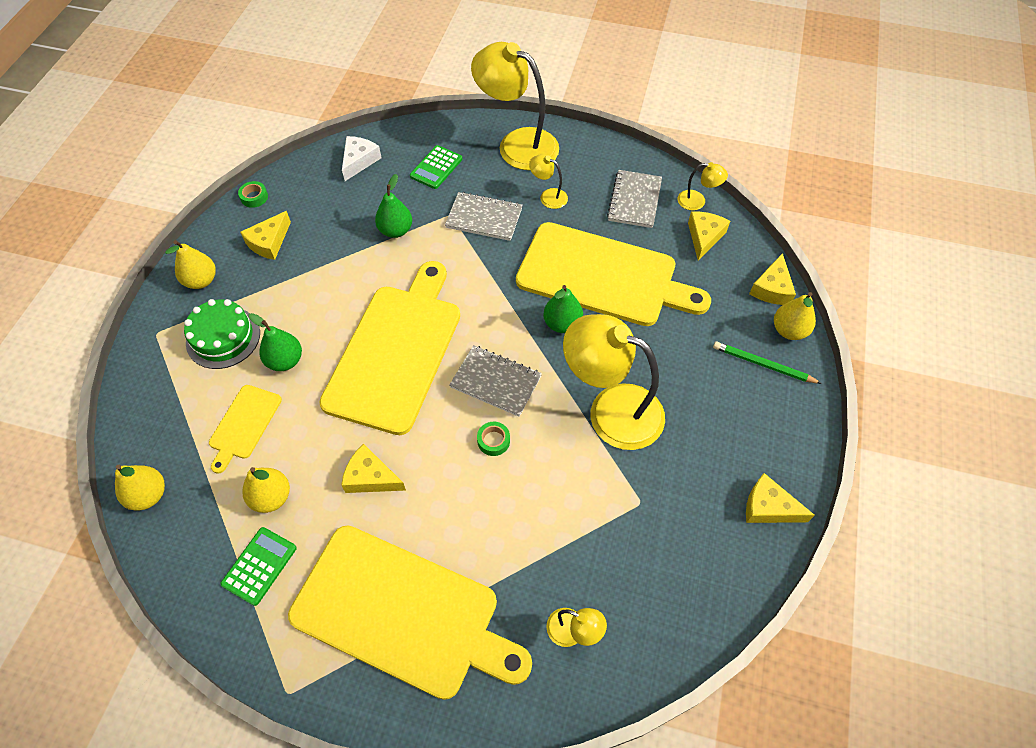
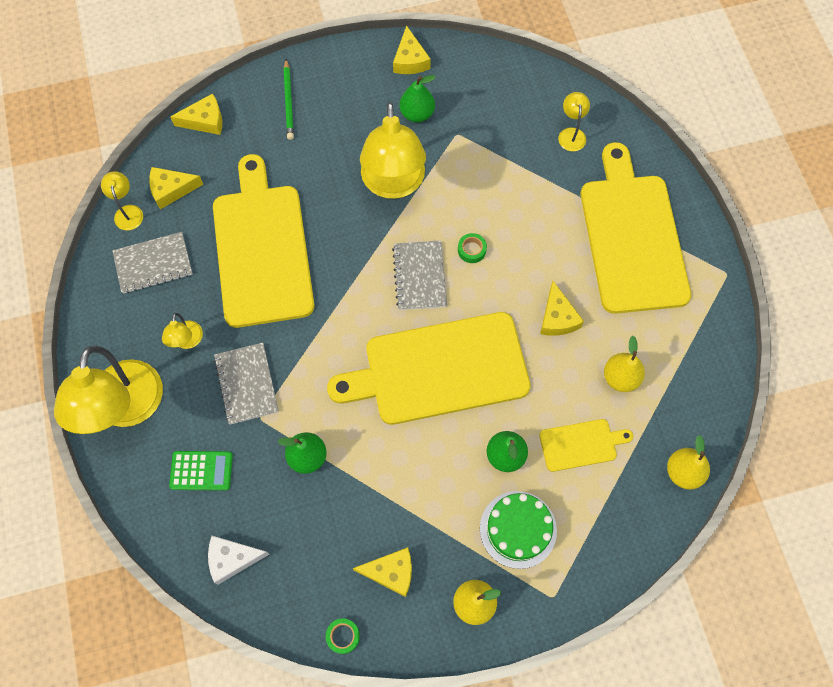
camera: 120 degrees left, 10 degrees up
(259, 566) = (670, 349): green calculator -> none
(562, 324) = (332, 256): green pear -> green pear (417, 114)
(789, 330) = (244, 95): yellow pear -> none

